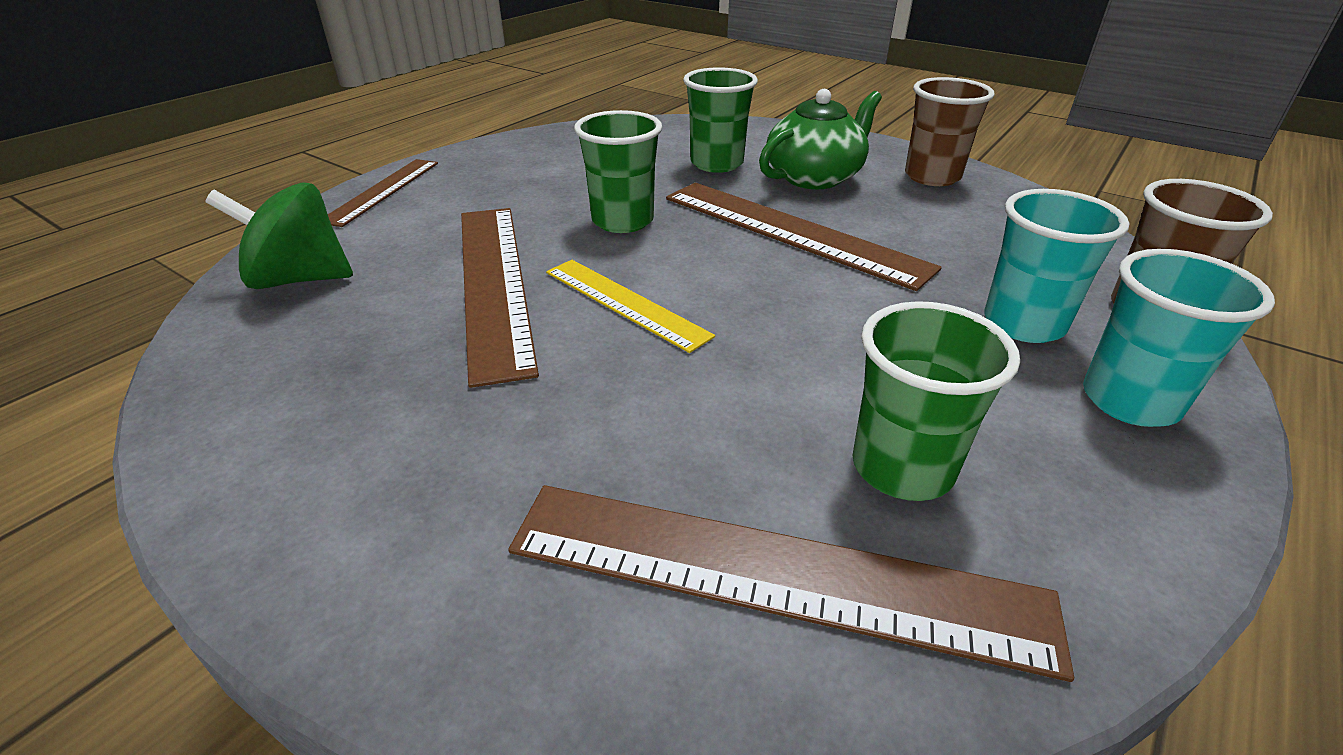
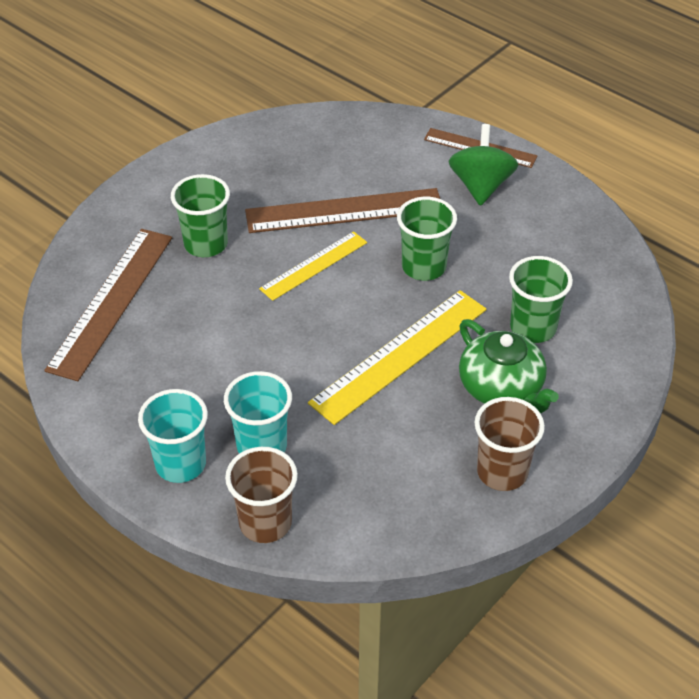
camera: 95 degrees right, 10 degrees up
(299, 279) = (358, 136): green spinning top -> green spinning top (481, 186)
(792, 231) = (400, 355): brown ruler -> yellow ruler
(902, 468) = (155, 354): green cup -> green cup (206, 244)

